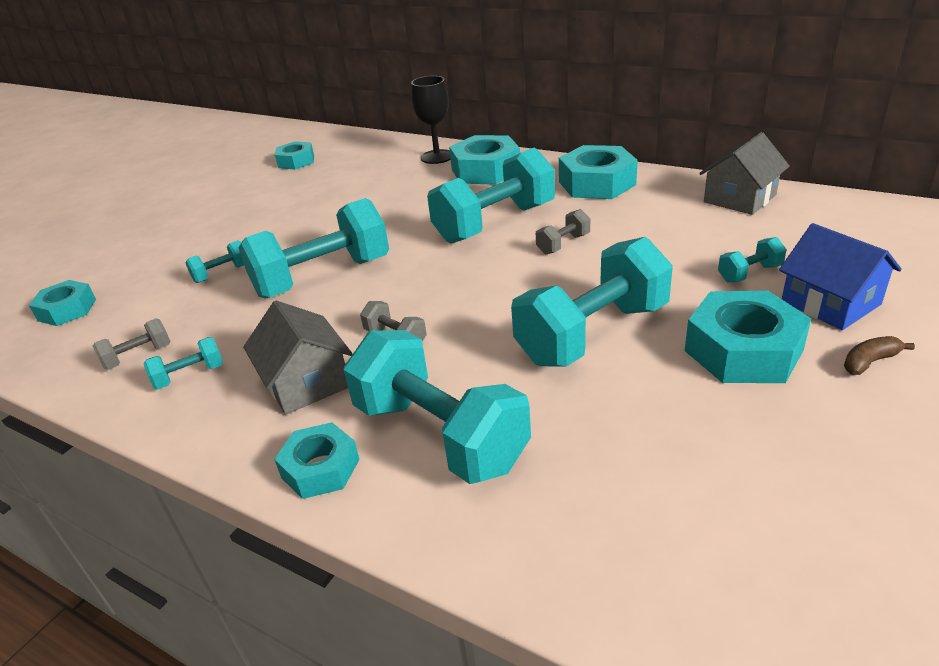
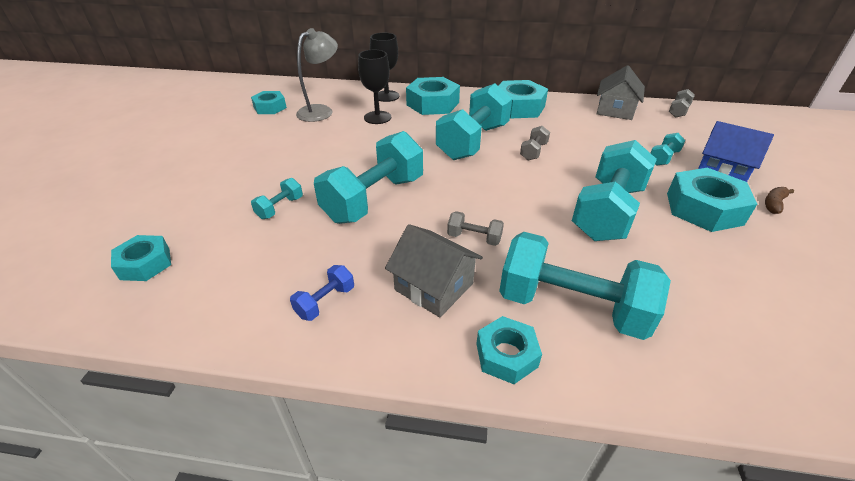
camera: 25 degrees left, 5 degrees up
(138, 356) = (259, 294): grey dumbbell -> grey dumbbell (678, 111)
(189, 376) = (325, 302): turquoise dumbbell -> blue dumbbell
(347, 169) = (321, 111): none -> grey lamp
(404, 182) = (377, 117): none -> black goblet

